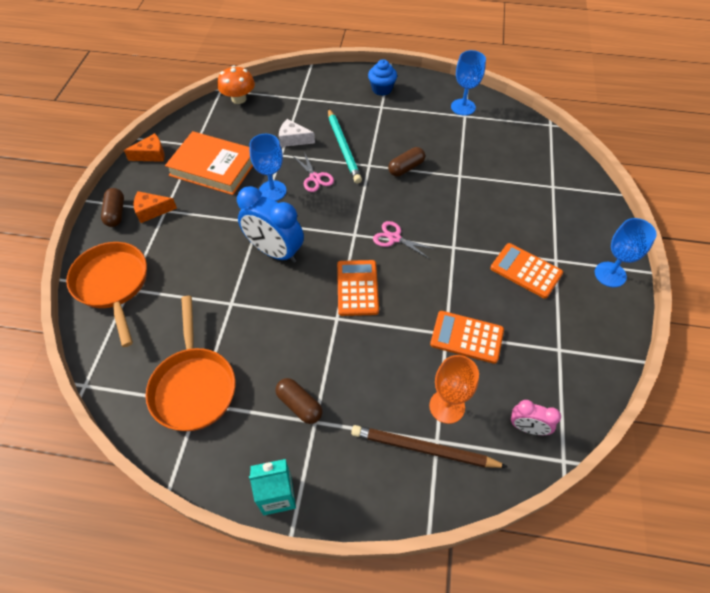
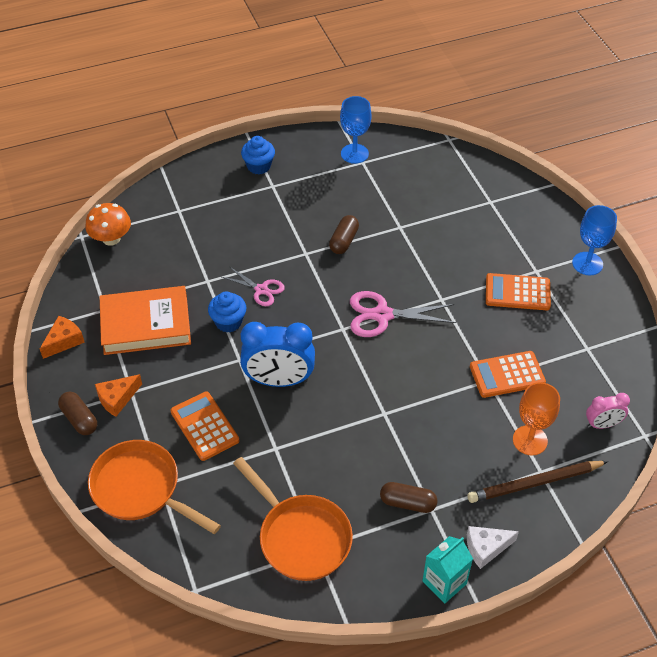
camera: 30 degrees left, 5 degrees down
(272, 191) = (228, 322): blue goblet -> blue cupcake
(293, 139) = (207, 259): white cheese -> white cheese (486, 548)
(343, 147) = (266, 246): turquoise pencil -> none
(357, 288) = (382, 377): orange calculator -> orange calculator (204, 426)
(394, 238) = (382, 315): pink scissors -> pink scissors, size x1.61

